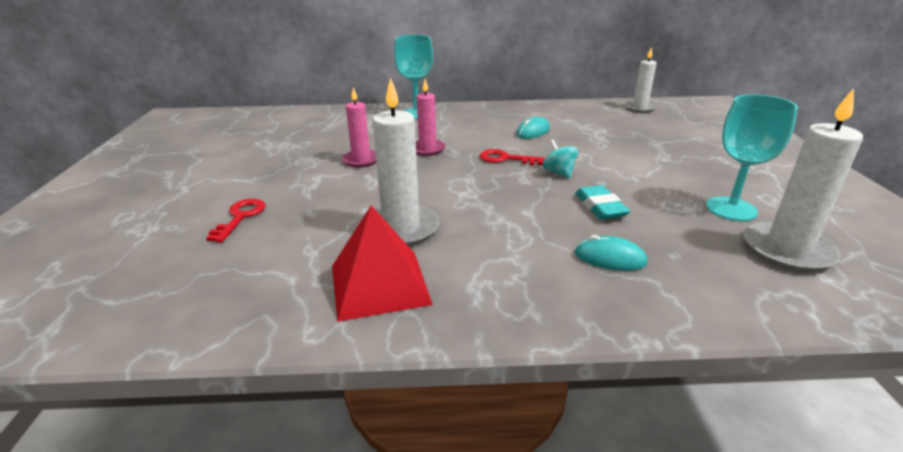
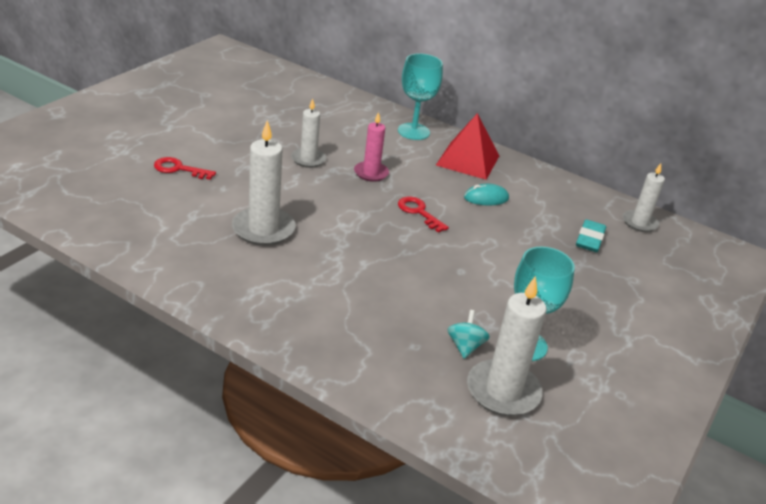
camera: 30 degrees right, 5 degrees up
(240, 217) = (179, 169): red key -> red key turned 120 degrees counterclockwise
(361, 160) = (308, 159): pink candle -> white candle
(379, 284) = (205, 258): red pyramid -> red pyramid (468, 160)
(559, 173) = (441, 246): turquoise spinning top -> turquoise spinning top (465, 346)
(600, 207) = (423, 288): turquoise eraser -> turquoise eraser (590, 239)
(610, 258) = (365, 322): turquoise mouse -> none

